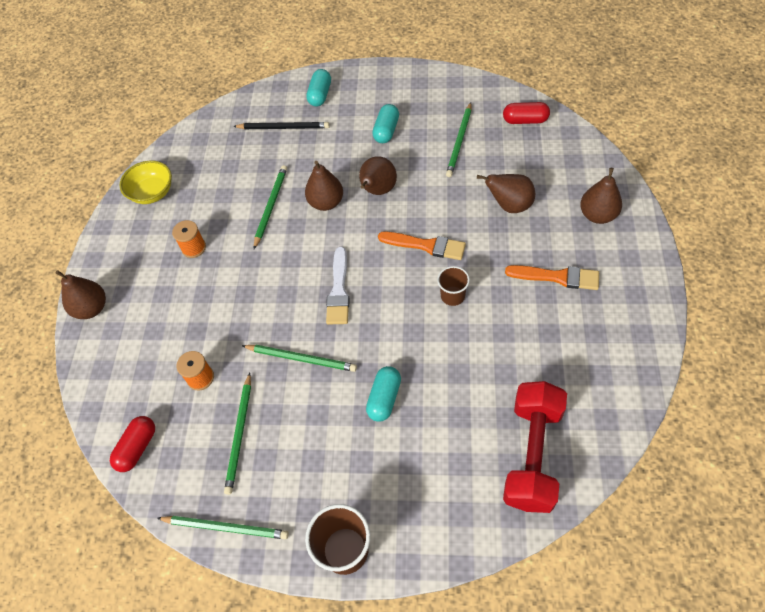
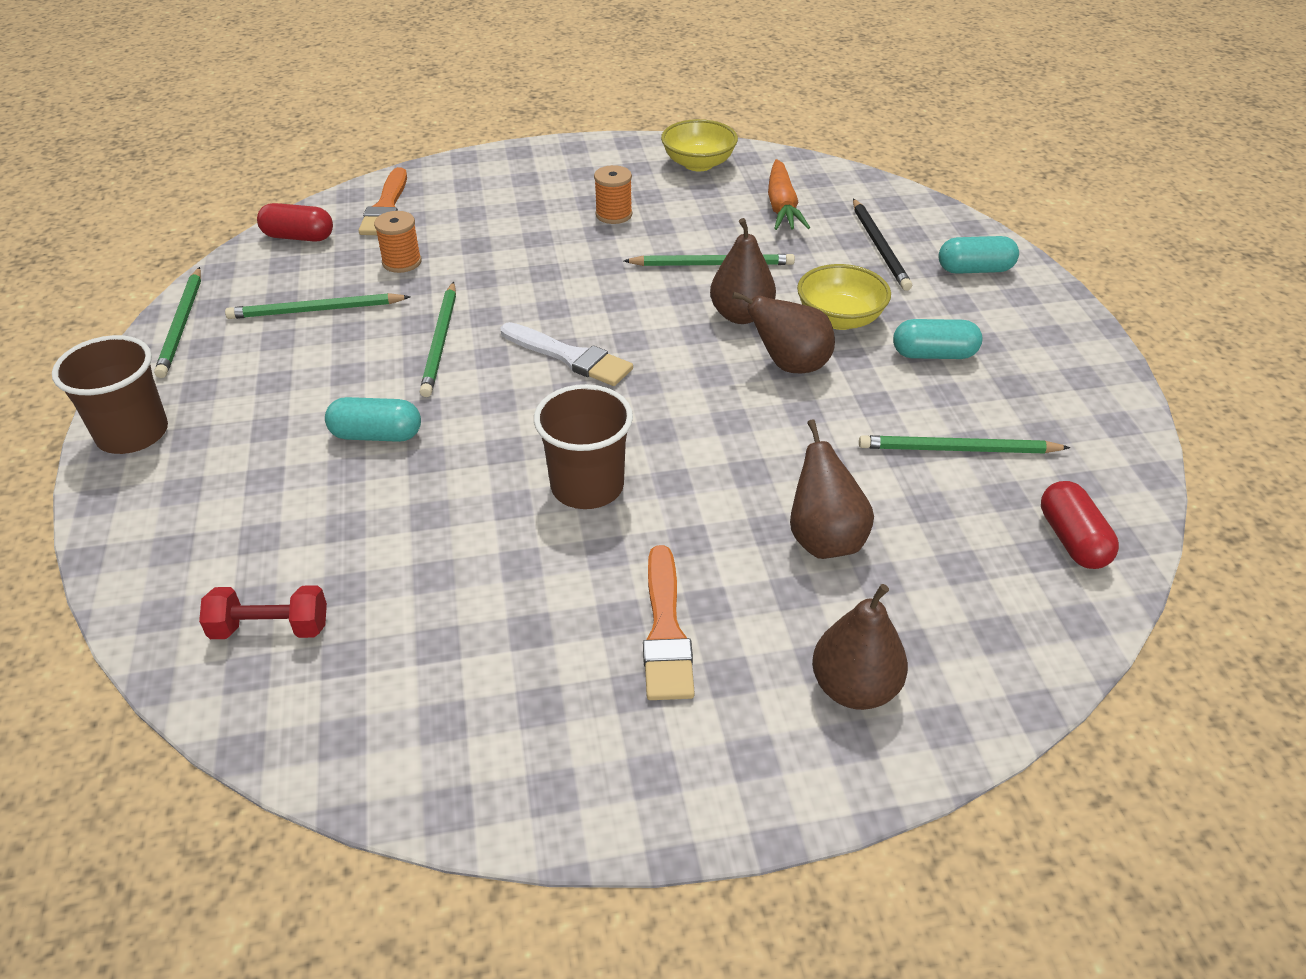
camera: 70 degrees right, 15 degrees down
(92, 308) = (498, 162): brown pear -> none
(222, 161) = (782, 206): none -> orange carrot
(339, 290) = (570, 357): white brush -> white brush turned 135 degrees counterclockwise
(344, 160) = (839, 319): none -> yellow bowl
(426, 245) = (688, 439): orange brush -> orange brush (386, 207)
(452, 296) = (587, 486): brown cup -> brown cup, size x1.62
(532, 454) = (270, 628): red dumbbell -> red dumbbell, size x0.51

